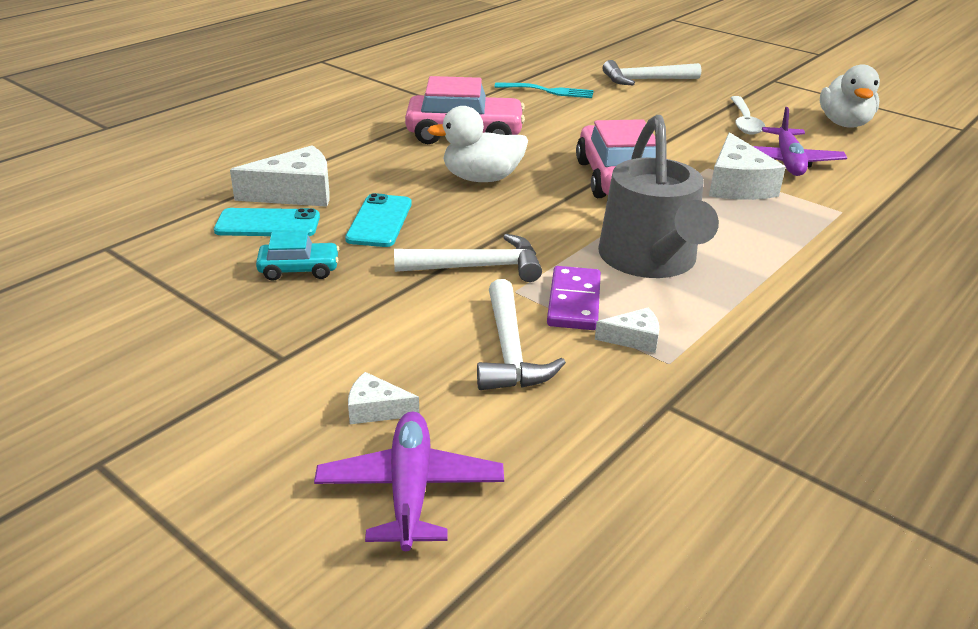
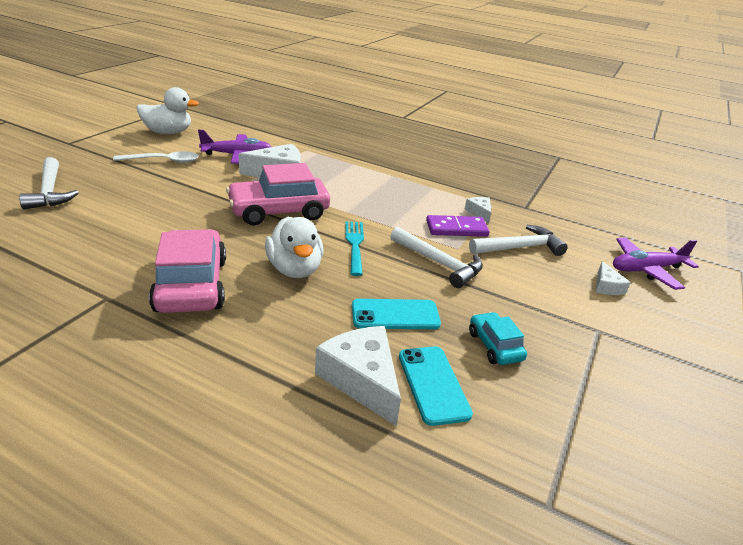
camera: 105 degrees left, 0 degrees up
(477, 267) = (439, 263): white hammer -> white hammer turned 150 degrees clockwise
(548, 91) = (68, 240): turquoise fork -> turquoise fork (354, 244)
(650, 260) = (394, 205): grey watering can -> none

